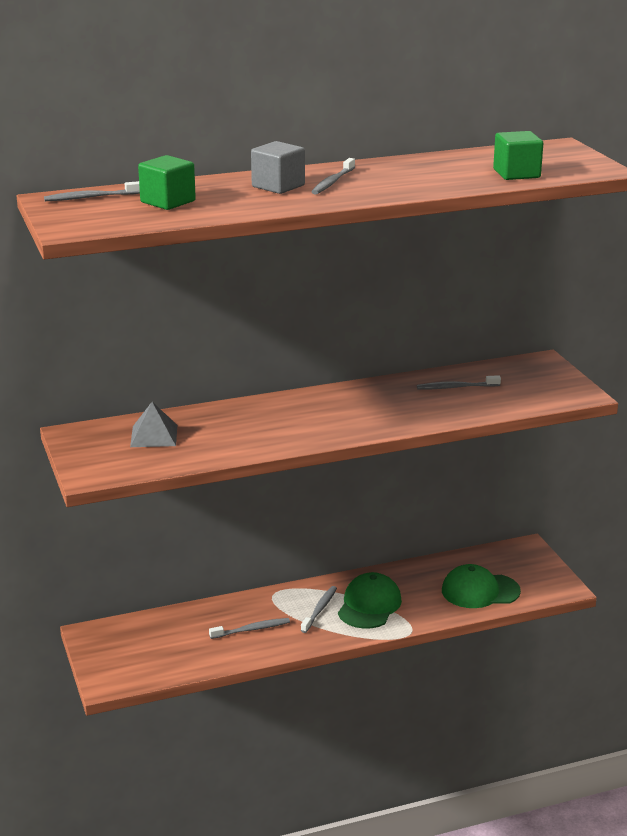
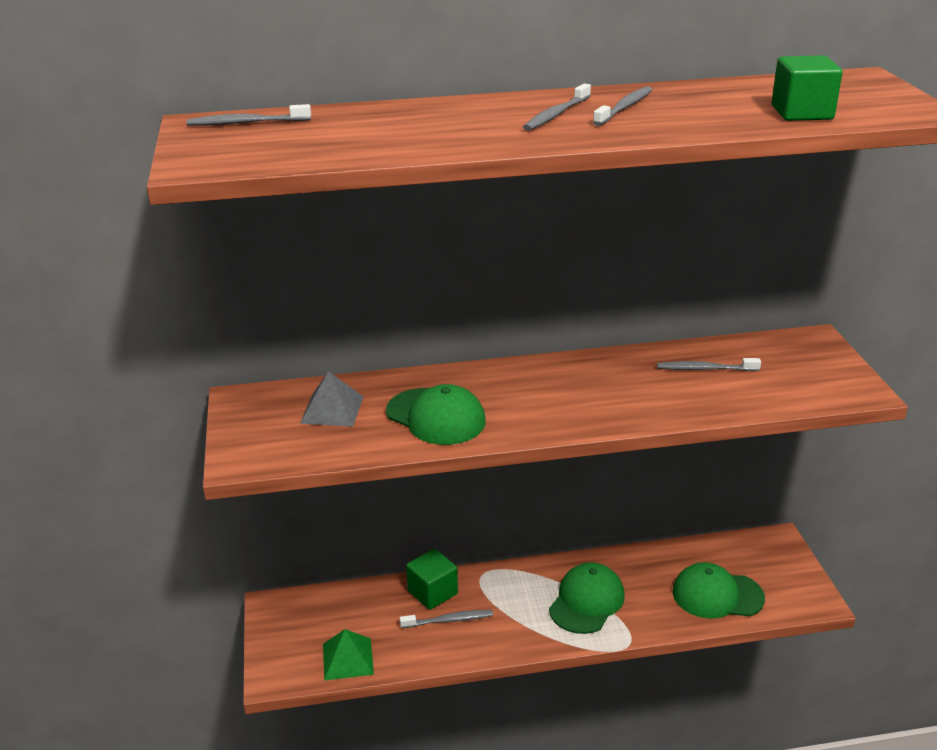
camera: 10 degrees right, 5 degrees up
(168, 202) = (337, 133): green cube -> green cube (432, 592)
(169, 665) = (348, 659): none -> green pyramid
(243, 435) = (436, 417): none -> green cap
(278, 186) = (485, 117): grey cube -> none
(319, 610) = (529, 601): grey toothbrush -> grey toothbrush (624, 108)

